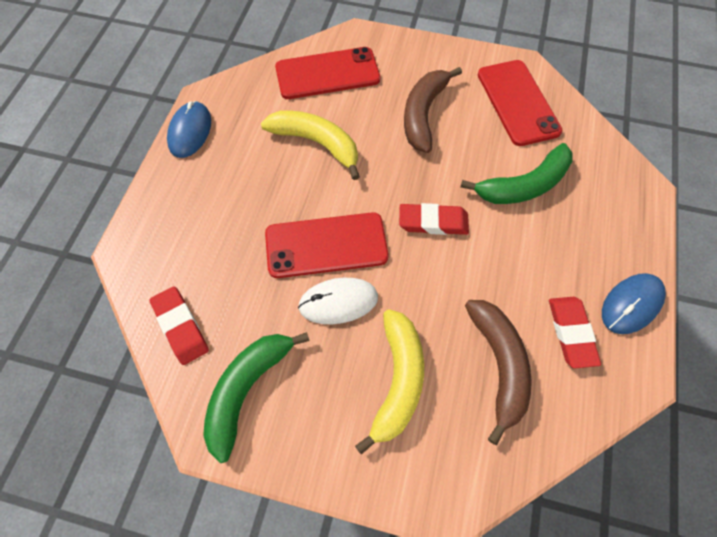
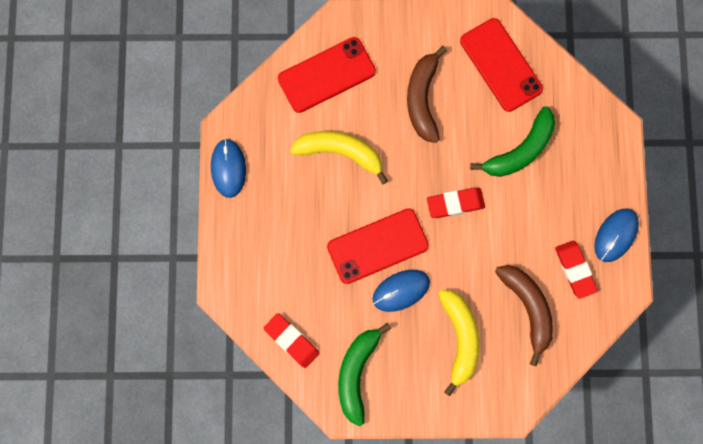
camera: 15 degrees left, 15 degrees up
(338, 302) = (401, 290): white mouse -> blue mouse

